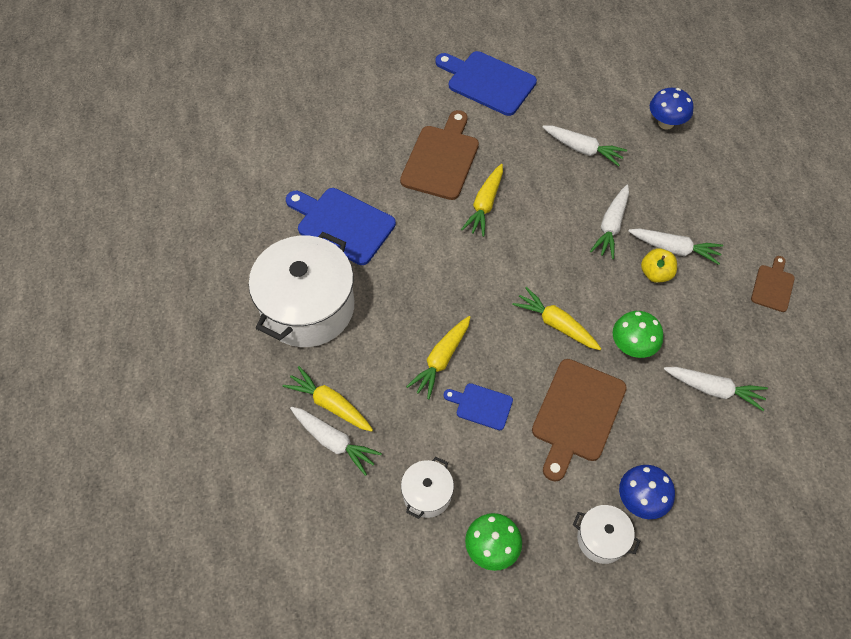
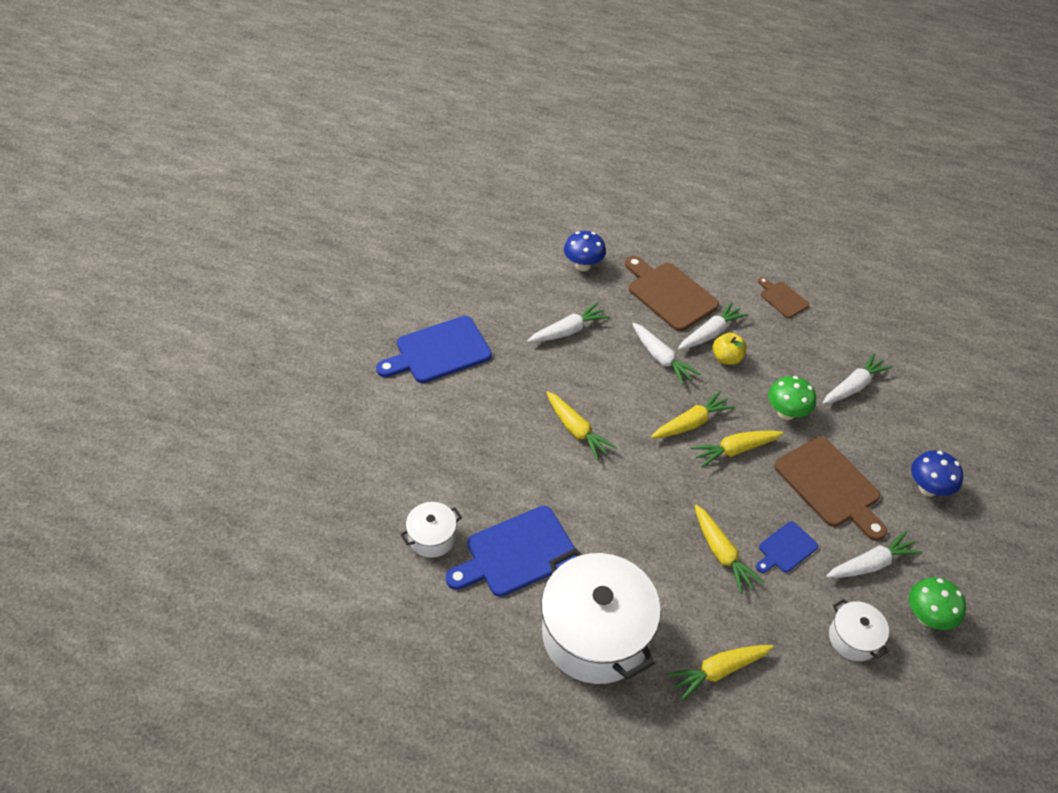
camera: 60 degrees left, 10 degrees down
(334, 442) = (762, 688): white carrot -> white carrot (871, 564)
(441, 159) = (500, 433): brown cutting board -> brown cutting board (669, 294)
(559, 279) = (691, 423): none -> yellow carrot
(602, 539) = (950, 533): white pot -> white pot (432, 537)

